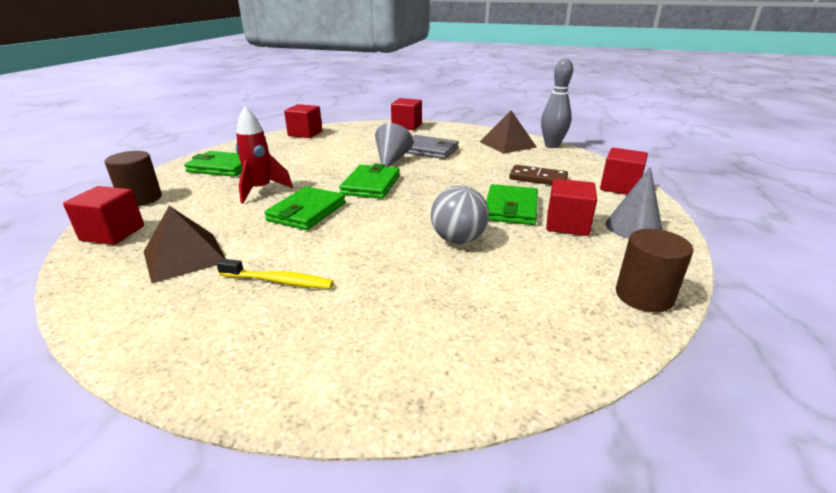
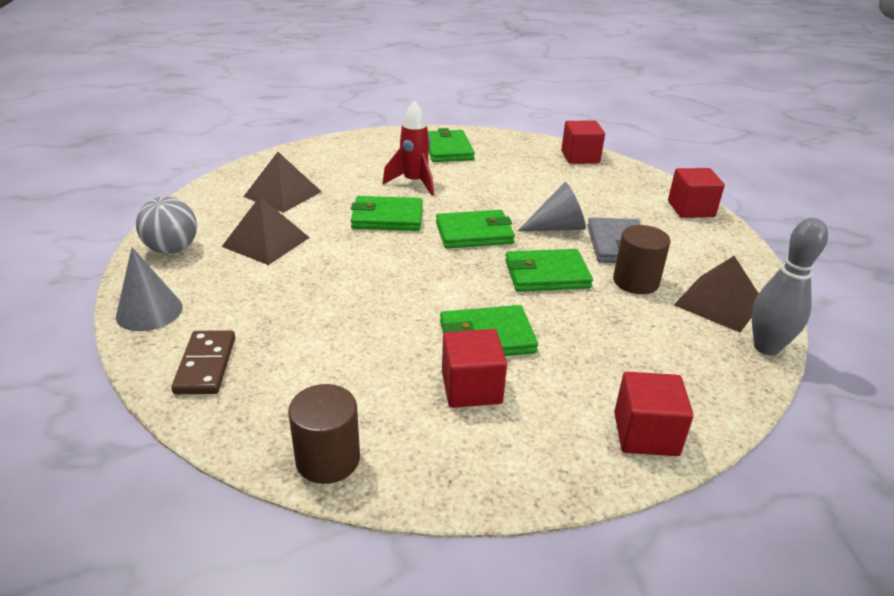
camera: 65 degrees right, 5 degrees up
(113, 233) = (301, 156): red cube -> none
(141, 199) = (360, 143): brown cylinder -> brown cylinder (636, 281)
(279, 281) = (266, 242): yellow toothbrush -> brown pyramid
(447, 175) = (546, 274): none -> green wallet
(458, 239) = (383, 313): grey ball -> grey ball (172, 249)
(538, 178) = (605, 348): brown domino -> brown domino (206, 365)
(633, 227) = (504, 450): grey cone -> grey cone (149, 311)

